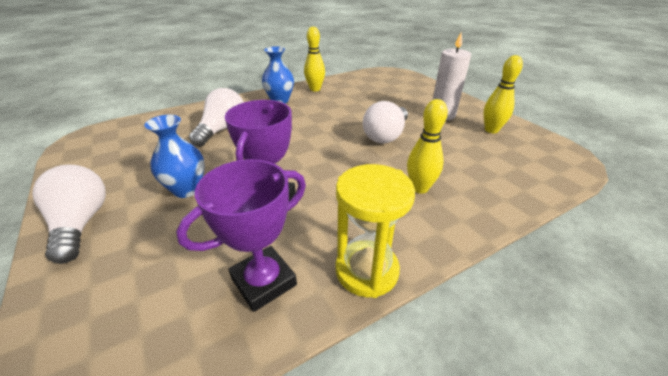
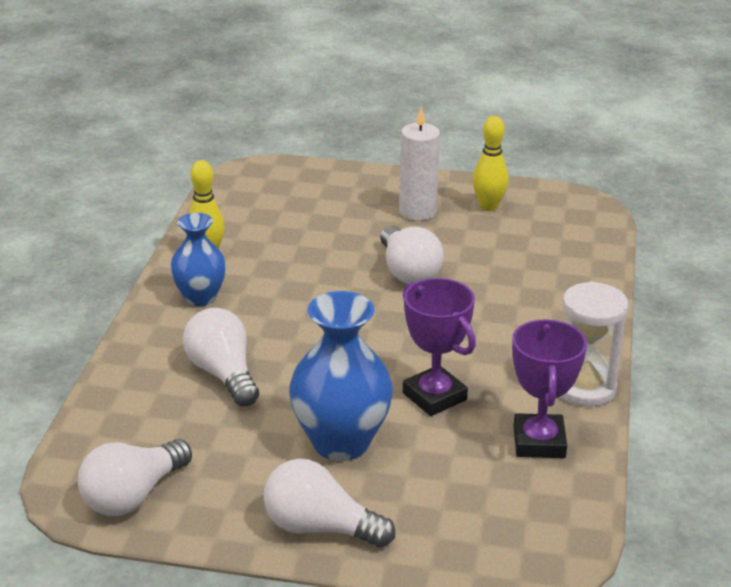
camera: 50 degrees left, 5 degrees down
(90, 151) = (133, 496): none -> white light bulb
(187, 189) = (341, 442): blue vase -> blue vase, size x1.58
(366, 270) = (584, 388): yellow hourglass -> white hourglass
(419, 188) = (522, 306): yellow bowling pin -> none

